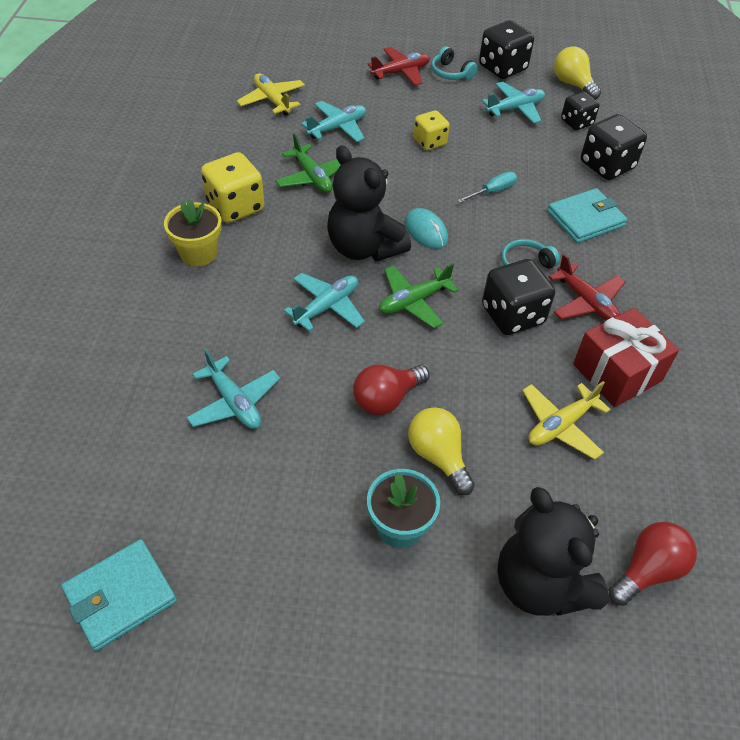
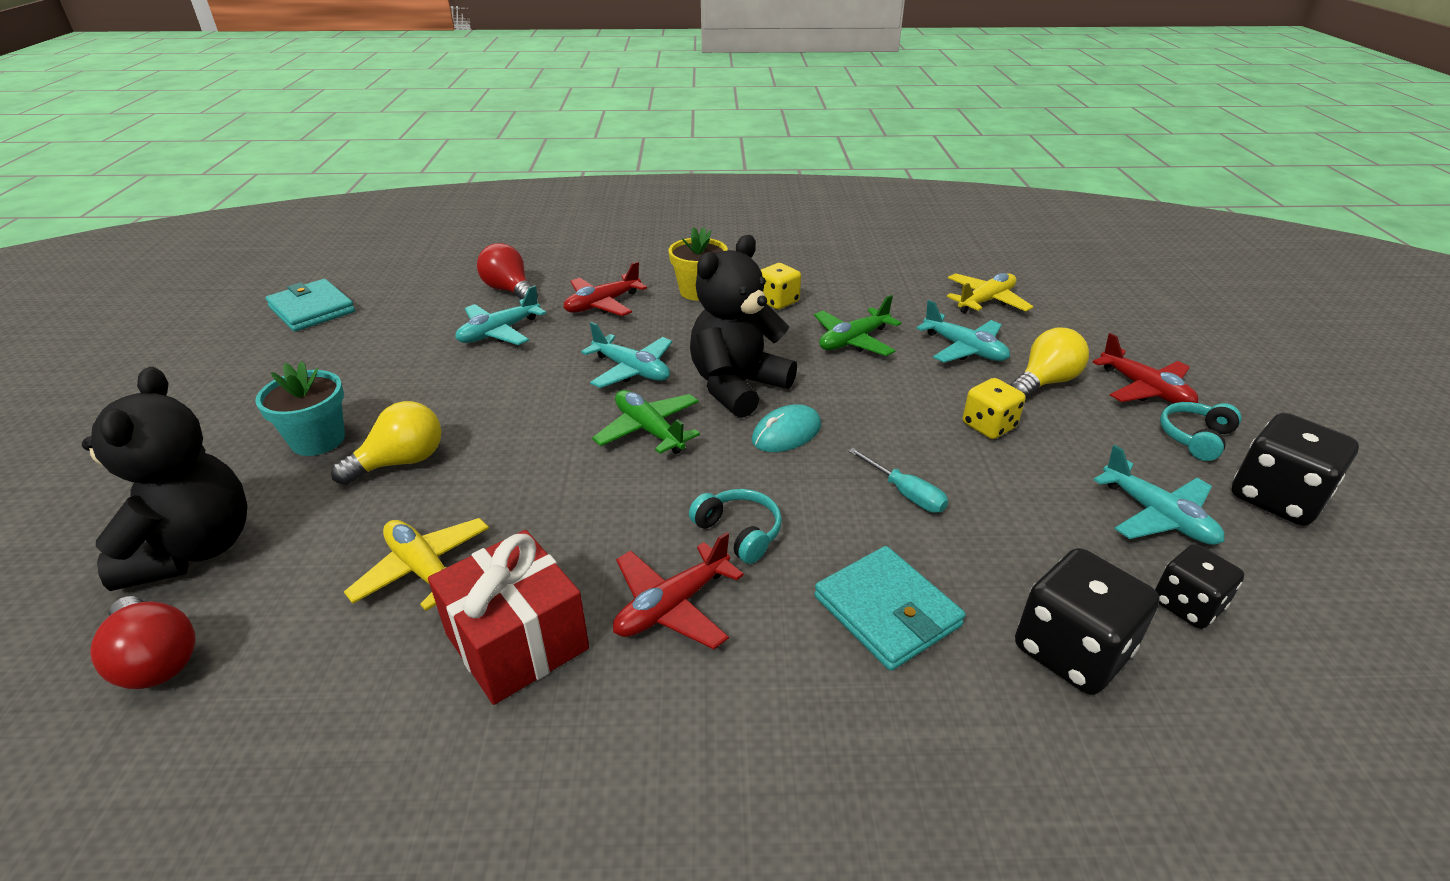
camera: 85 degrees right, 15 degrees down
(201, 322) = (602, 304): none -> red plane
(235, 206) = (777, 301): yellow dice -> yellow dice, size x0.63
(386, 399) = (492, 420): red light bulb -> red light bulb (509, 290)
(512, 315) = (634, 520): black dice -> none
(540, 583) = (194, 549): black teddy bear -> black teddy bear turned 120 degrees clockwise
(572, 84) = (1325, 601): yellow light bulb -> yellow light bulb (1045, 382)

